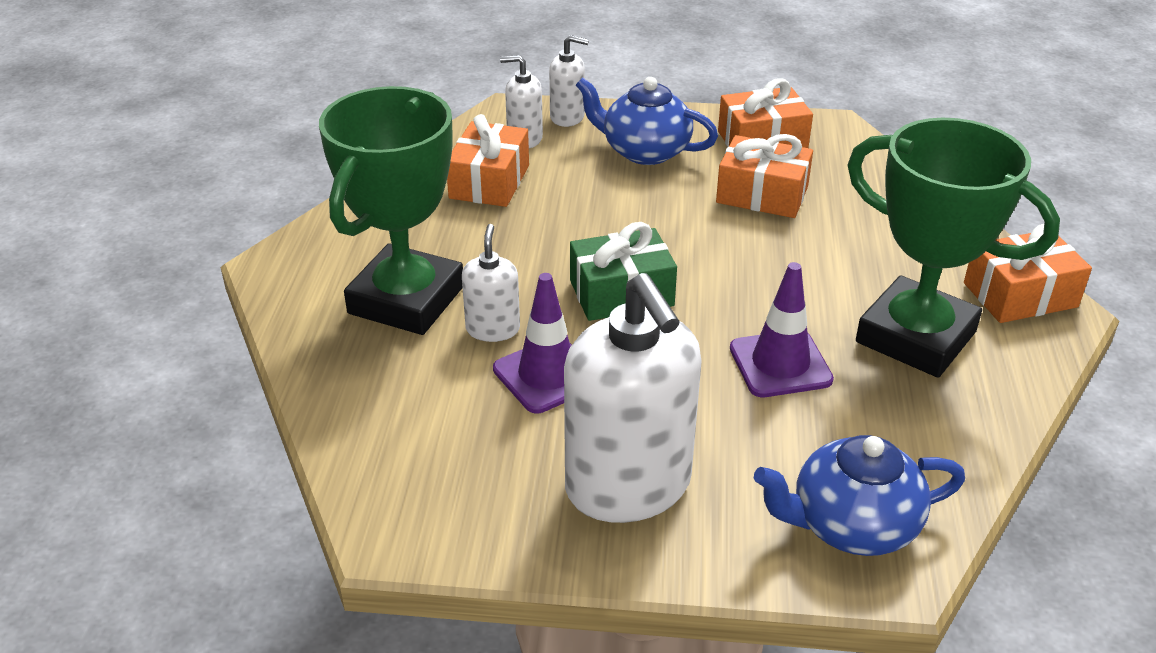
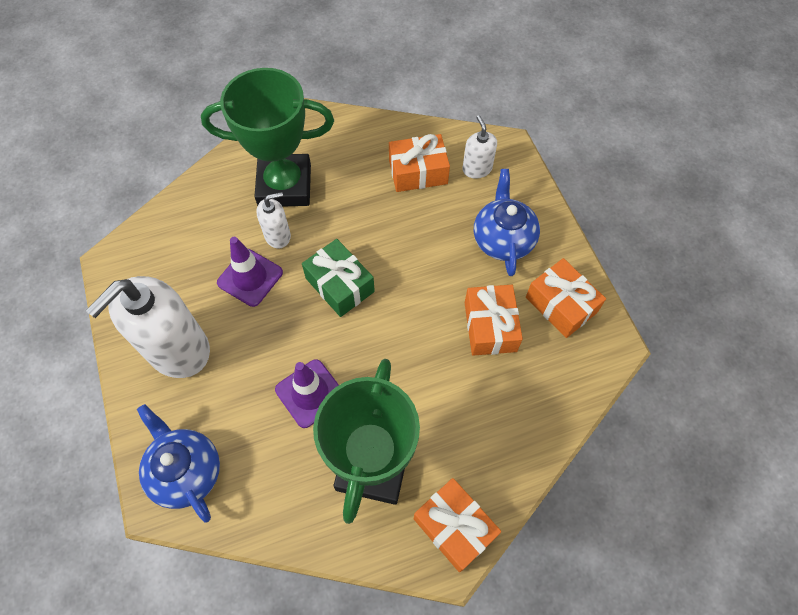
camera: 65 degrees right, 25 degrees up
(567, 117) = (518, 180): white soap dispenser -> none

